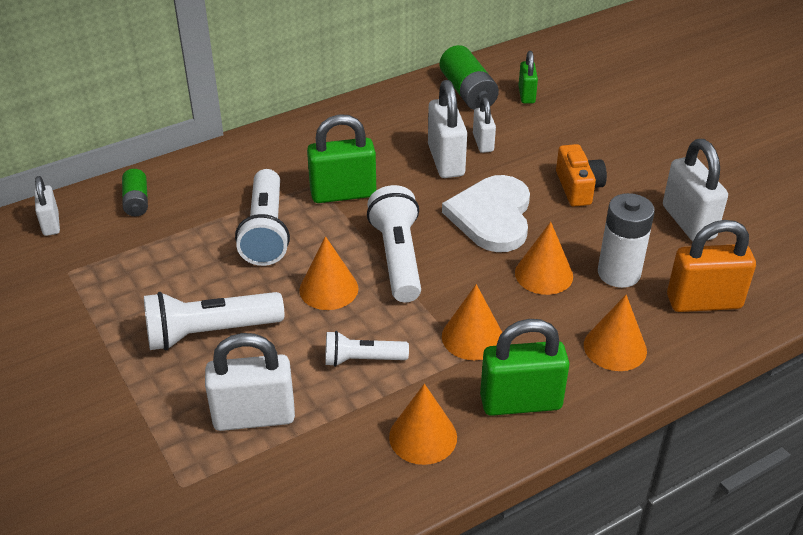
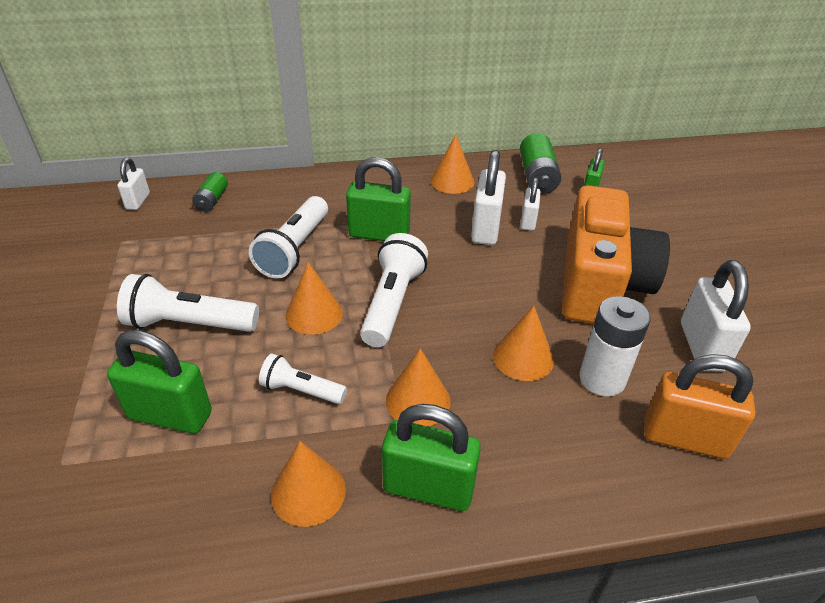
camera: 20 degrees right, 0 degrees up
(254, 417) = (170, 415): white padlock -> green padlock
(492, 216) = (501, 288): white heart -> none
(578, 188) = (600, 283): orange camera -> orange camera, size x2.16
(615, 347) = (560, 459): orange cone -> orange cone (452, 181)

